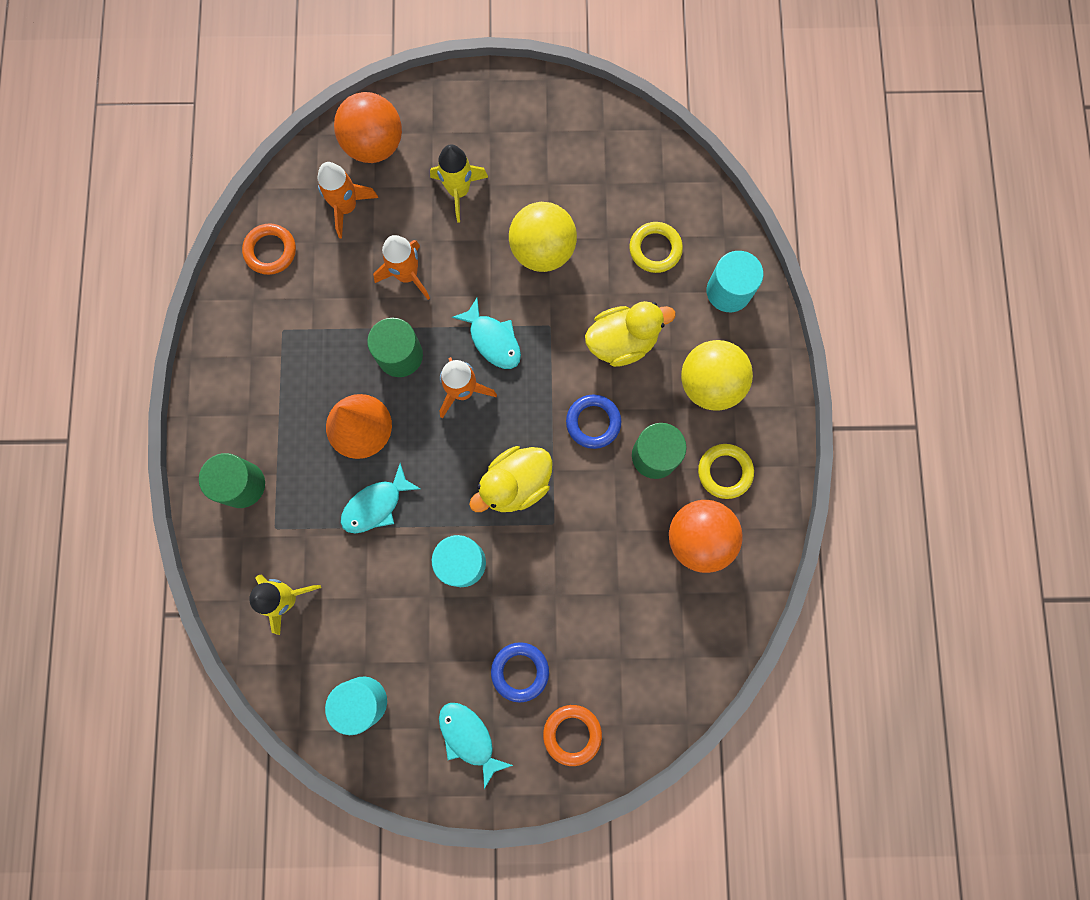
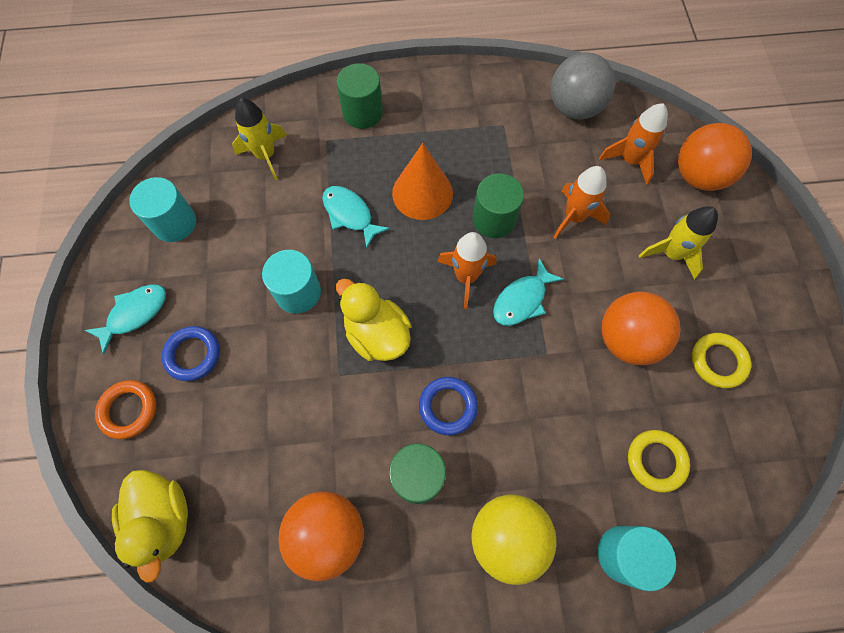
camera: 85 degrees right, 10 degrees down
(270, 251) = (574, 108): orange ring -> grey ball
(543, 250) = (627, 339): yellow ball -> orange ball
(622, 342) = (541, 431): yellow duck -> yellow duck (164, 519)
(724, 472) = (405, 561): yellow ring -> yellow ring (718, 361)

